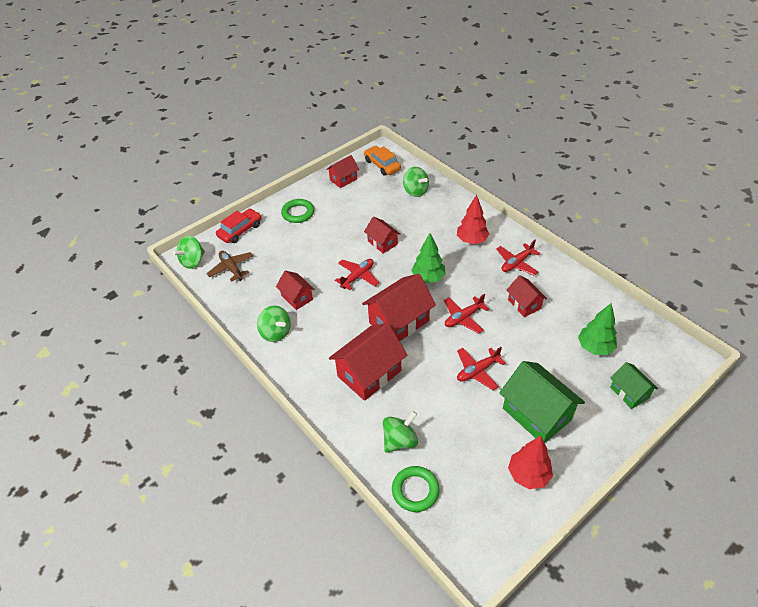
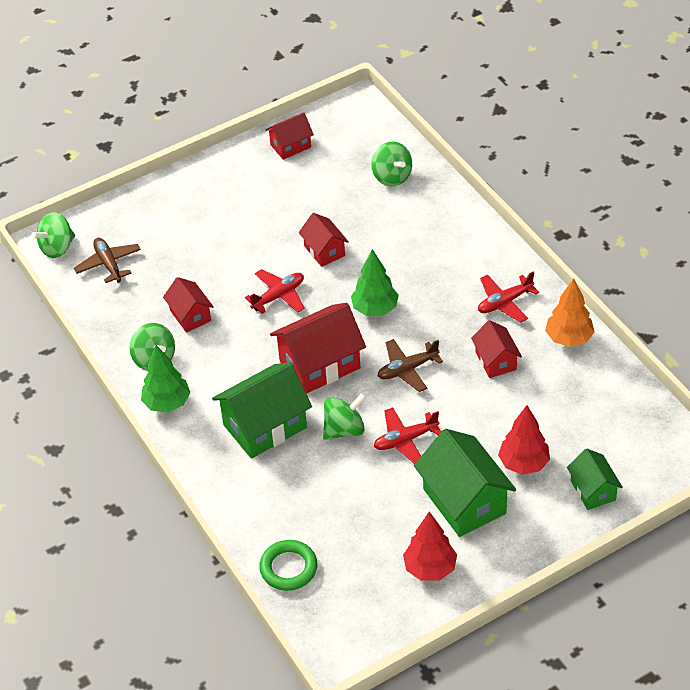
camera: 10 degrees right, 0 degrees up
(240, 230) = (128, 210): red car -> none
(298, 213) = (214, 192): green ring -> none
(369, 373) = (265, 426): red house -> green house
(382, 165) = (353, 128): orange car -> none
(400, 440) = (284, 511): green spinning top -> green spinning top (344, 429)
(463, 318) = (407, 369): red plane -> brown plane
(471, 240) = (451, 262): red tree -> red tree (523, 464)
(569, 283) = (569, 338): none -> orange tree
(594, 347) = (570, 429): green tree -> green tree (167, 403)

